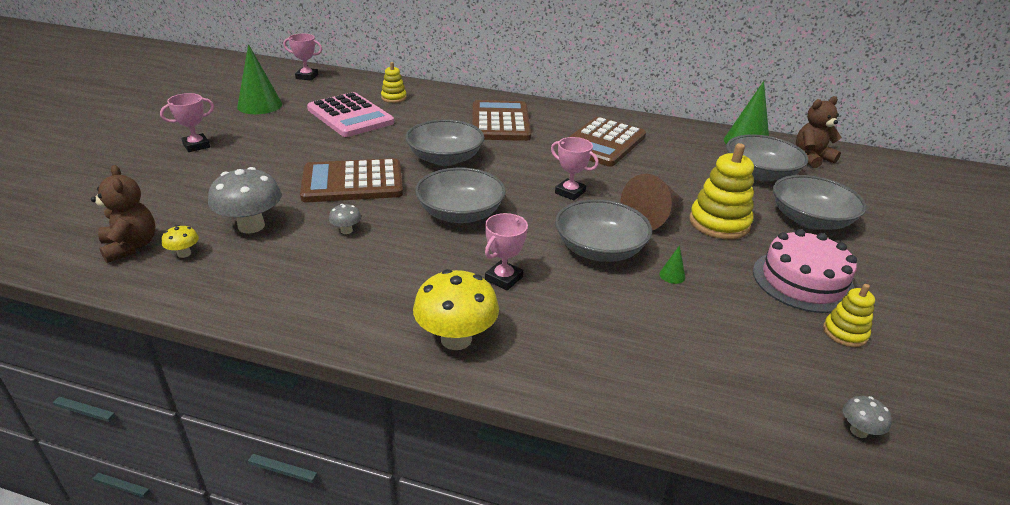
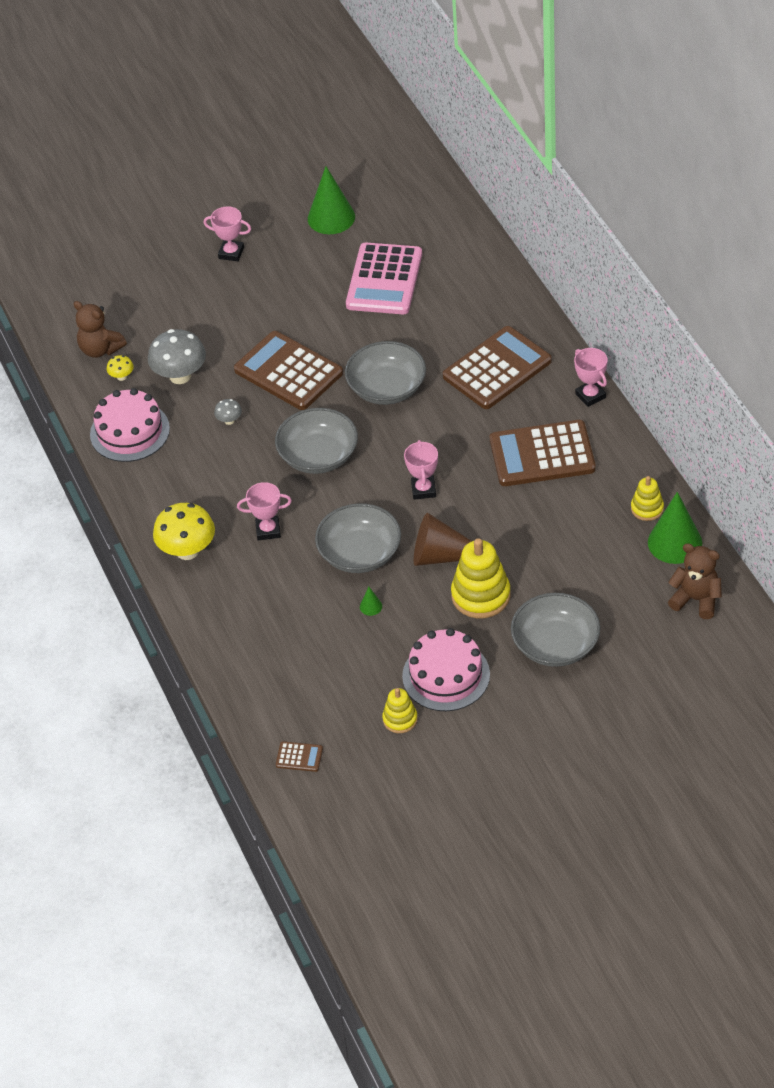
camera: 55 degrees right, 15 degrees up
(131, 246) = (100, 349): brown teddy bear -> brown teddy bear turned 105 degrees clockwise
(250, 286) = (130, 431): none -> pink cake
(307, 77) = (420, 188): pink trophy -> pink trophy (590, 395)
(394, 98) = (454, 272): yellow stacking toy -> yellow stacking toy (647, 508)
(760, 174) = (611, 580): grey bowl -> none
(858, 431) = (299, 757): grey mushroom -> brown calculator

